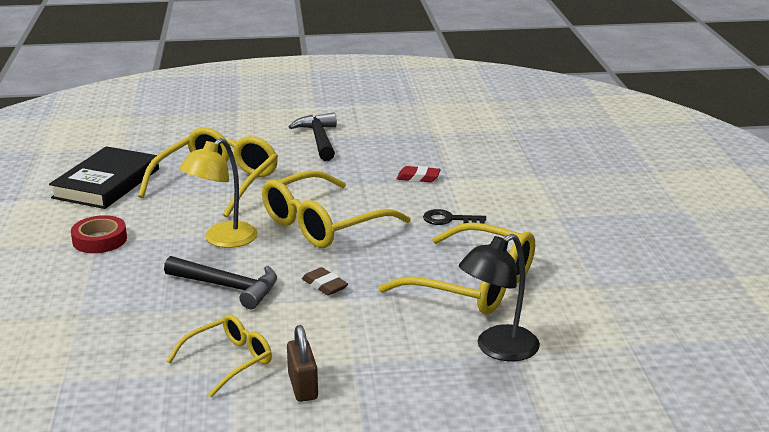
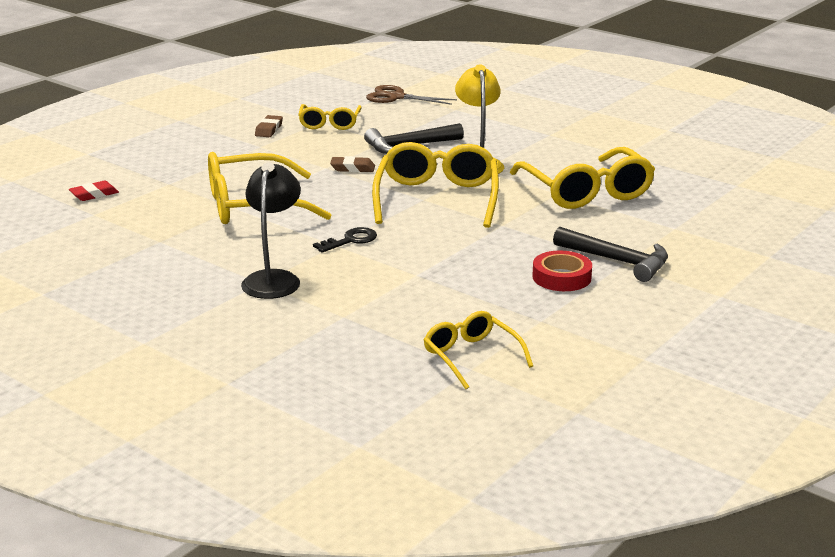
camera: 135 degrees right, 0 degrees up
(80, 369) = (396, 97): none -> brown scissors
(100, 240) = (550, 135): red tape -> red tape (561, 277)
(107, 183) = (654, 160): black book -> none
(303, 386) = (269, 130): brown padlock -> brown eraser
(418, 178) = (447, 264): red eraser -> red eraser (94, 195)
(497, 349) = (182, 180): black lamp -> black lamp (273, 279)
(501, 132) = (471, 356): none -> yellow glasses

